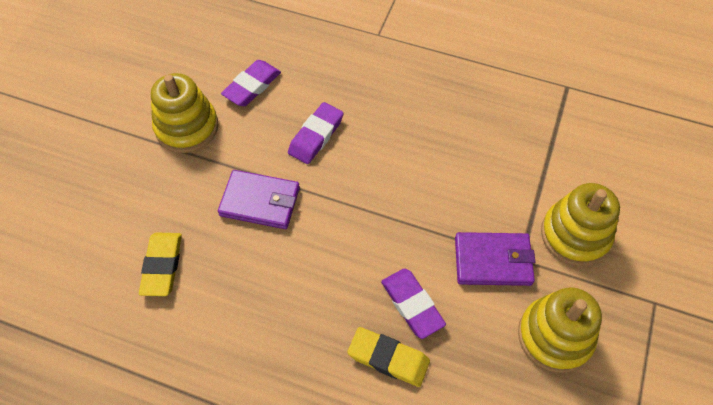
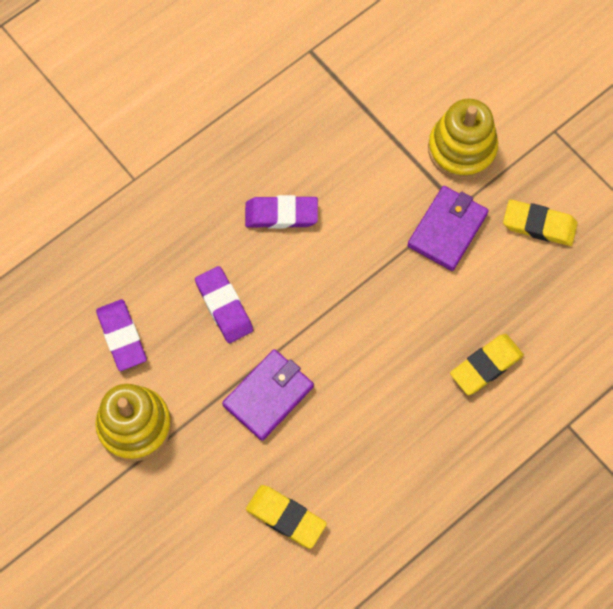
camera: 60 degrees left, 10 degrees up
(412, 305) = (449, 319): purple eraser -> purple eraser (281, 214)
(555, 336) = (539, 225): yellow stacking toy -> yellow eraser

